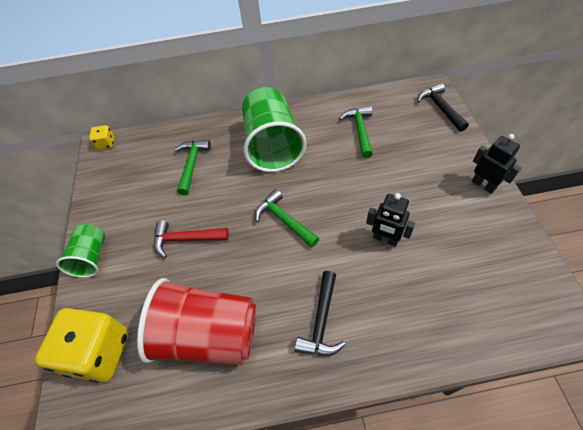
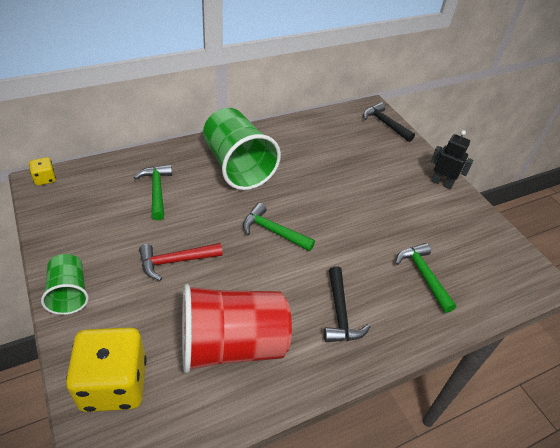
camera: 25 degrees left, 10 degrees down
(360, 130) = (319, 147): green hammer -> green hammer (423, 275)
(385, 239) = (374, 236): black robot -> none

